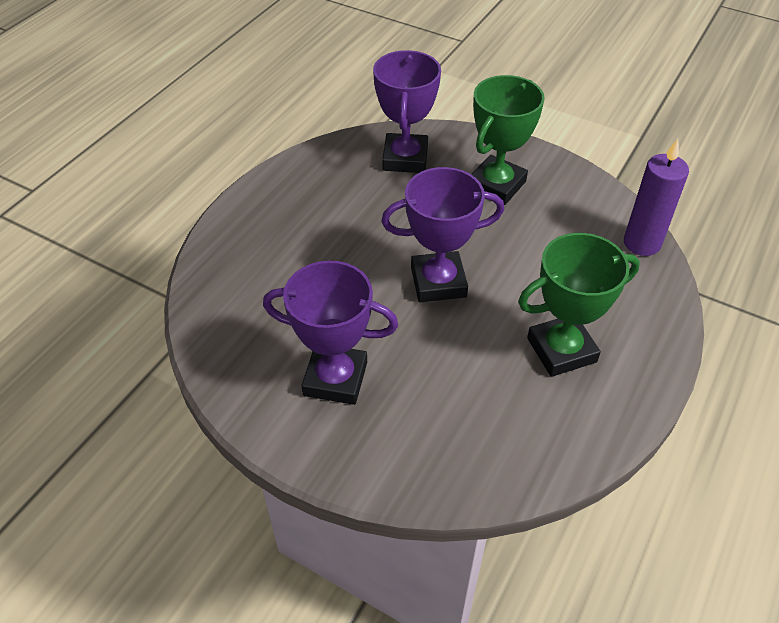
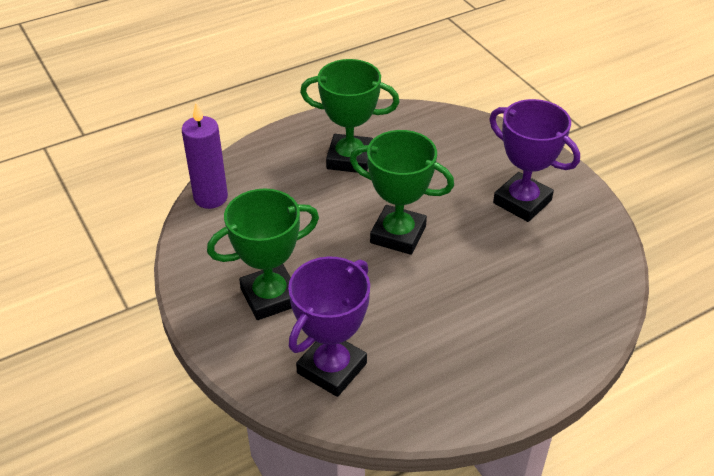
camera: 150 degrees left, 5 degrees down
(438, 282) = (398, 234): purple trophy -> green trophy

